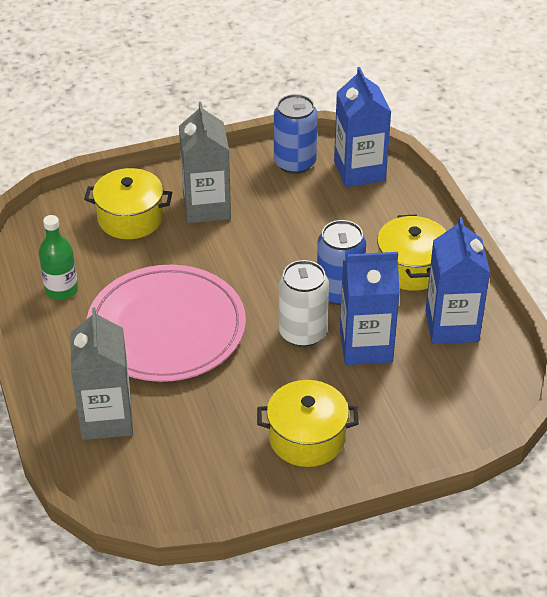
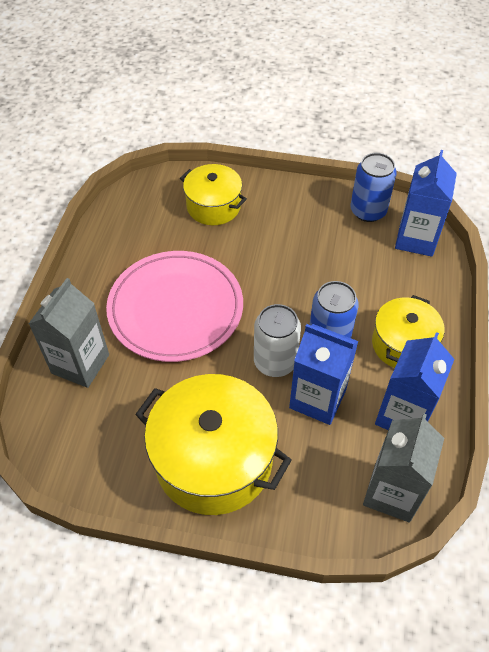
camera: 30 degrees right, 10 degrees up
(61, 290) = (125, 243): green bottle -> none
(206, 207) = (275, 220): grey carton -> grey carton (392, 492)
(307, 438) = (214, 460): yellow pot -> yellow pot, size x1.68

